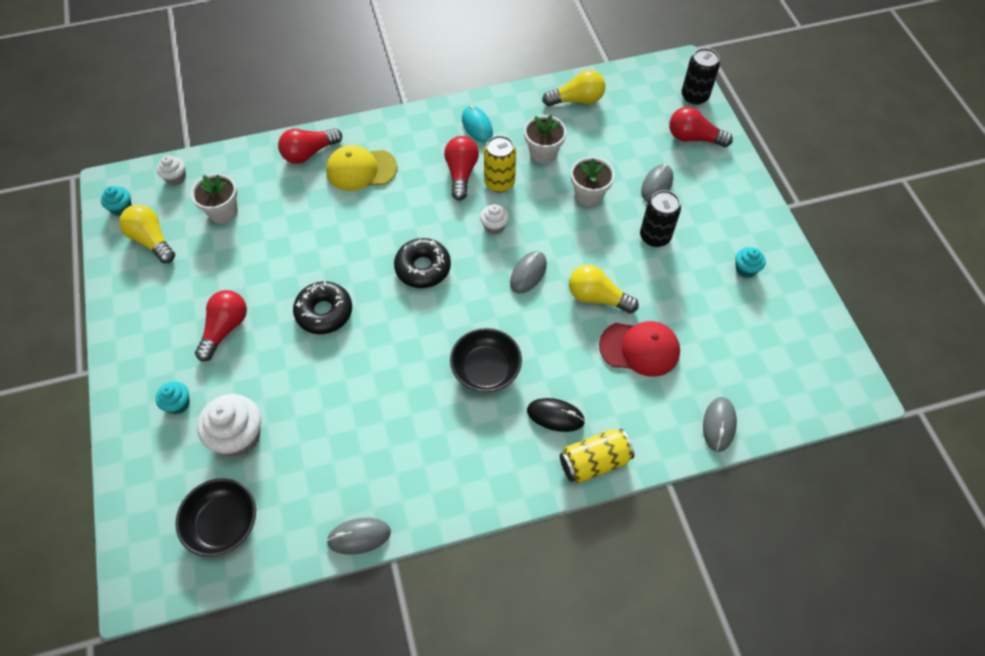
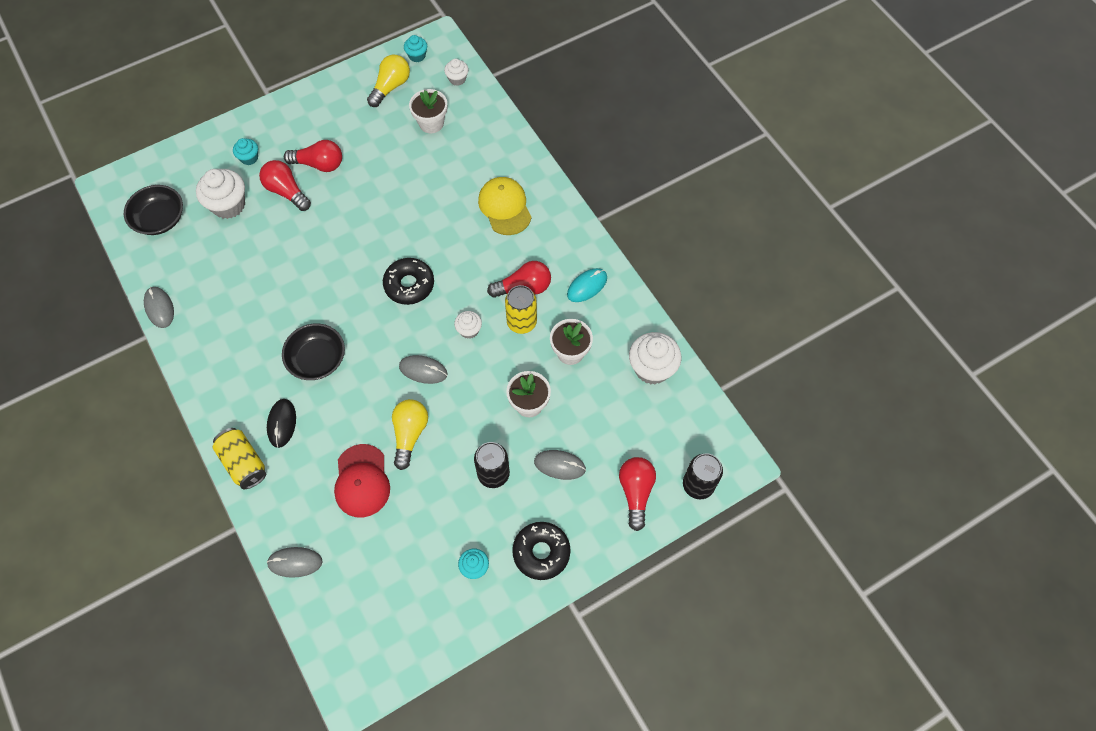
camera: 75 degrees right, 5 degrees up
(309, 153) = (512, 162): red light bulb -> red light bulb (286, 191)
(324, 312) = (348, 225): black donut -> black donut (541, 552)
(577, 100) = (652, 368): yellow light bulb -> white cupcake

